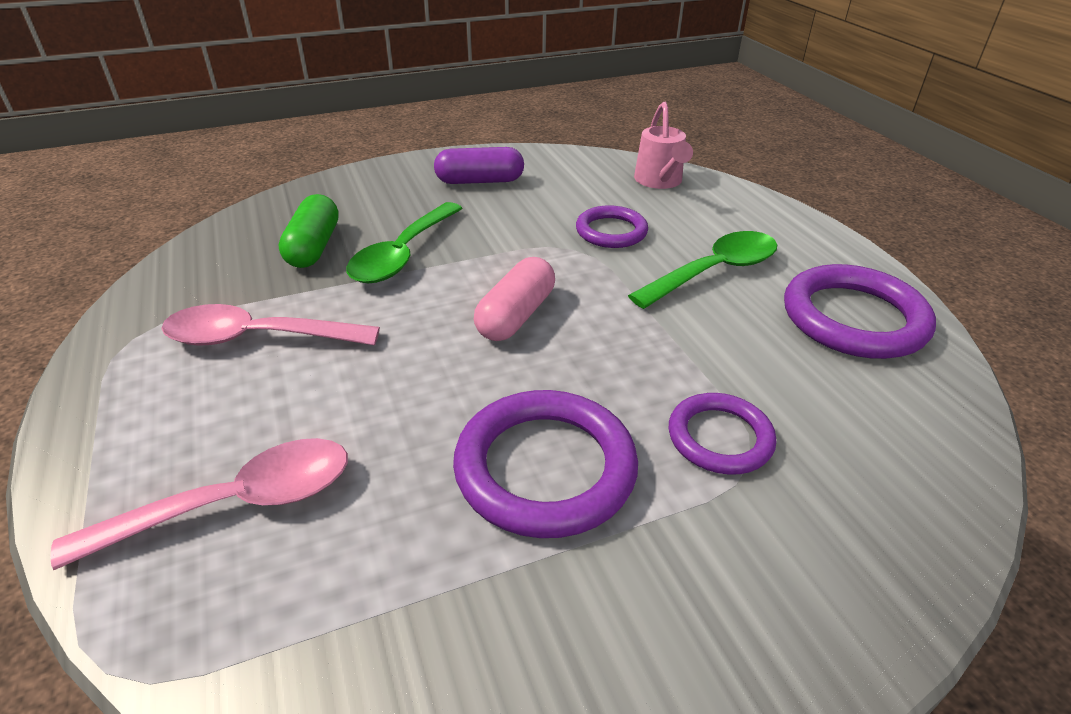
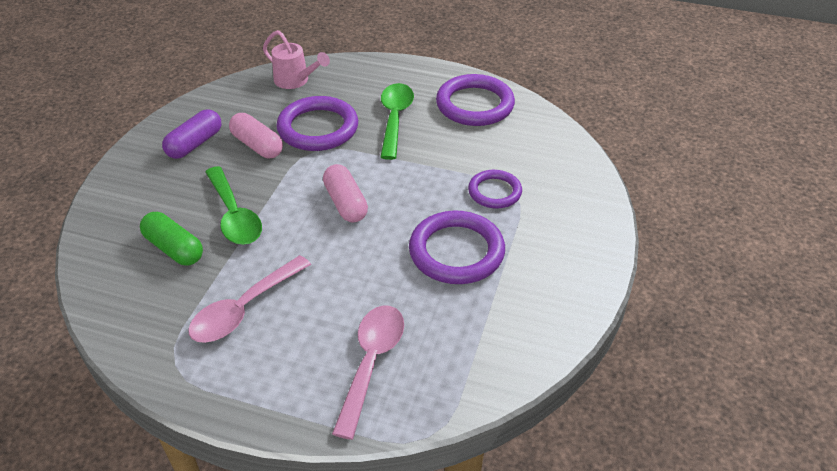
camera: 50 degrees left, 5 degrees up
(527, 212) = (257, 145): none -> pink capsule
(611, 231) = (318, 128): purple ring -> purple ring, size x1.65

